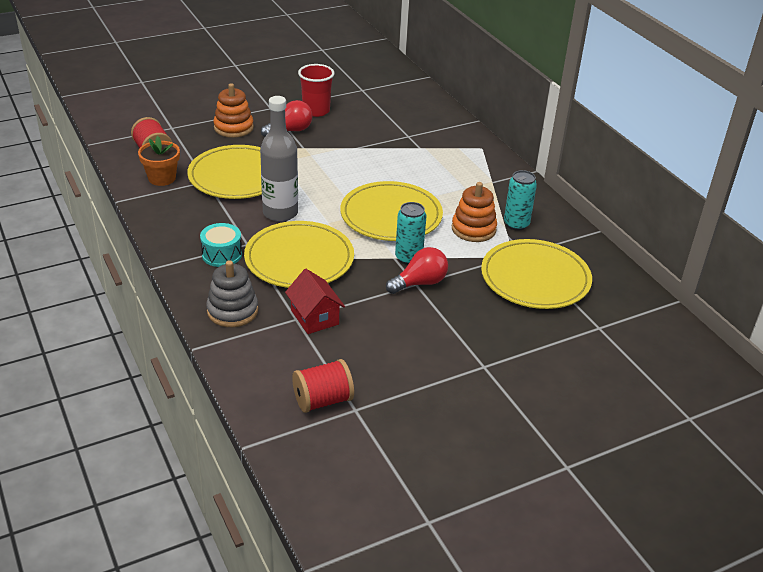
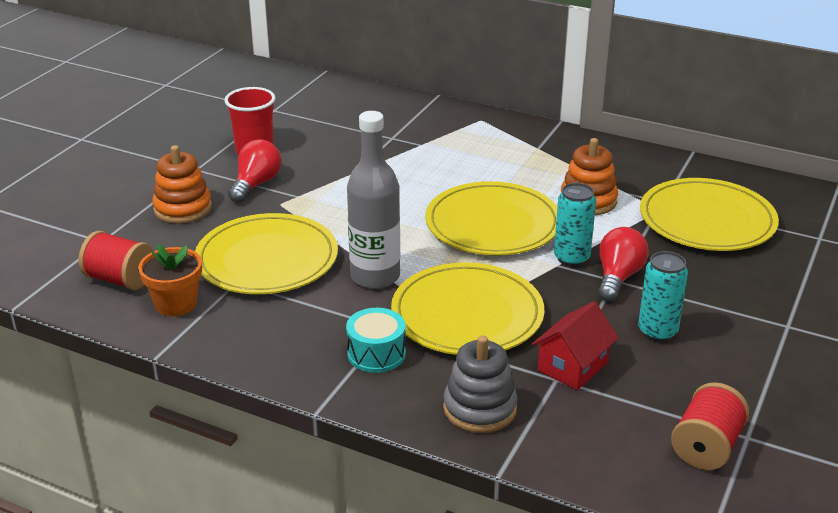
camera: 35 degrees left, 5 degrees down
(314, 317) = (572, 367): red house -> red house turned 75 degrees counterclockwise
(516, 224) = (618, 178): turquoise can -> turquoise can (657, 332)

